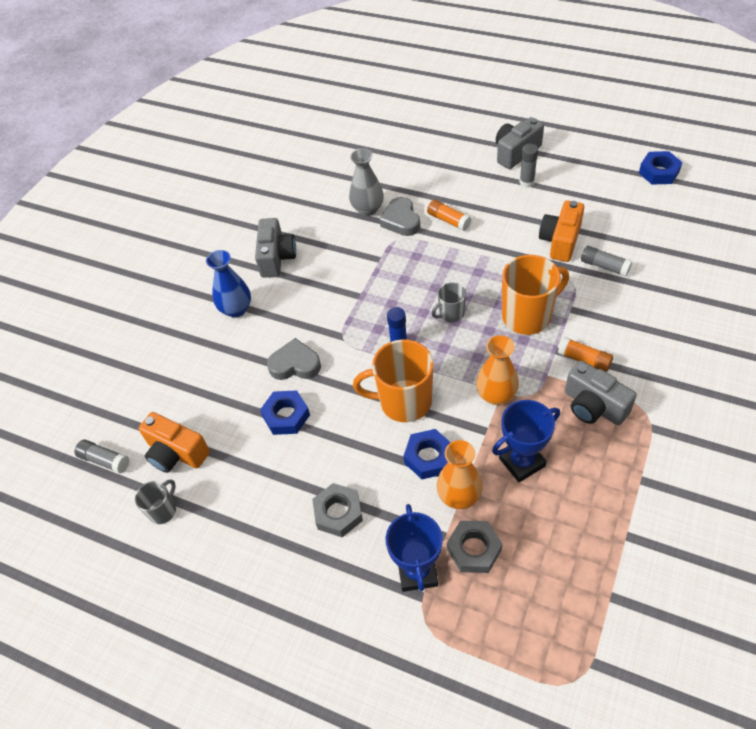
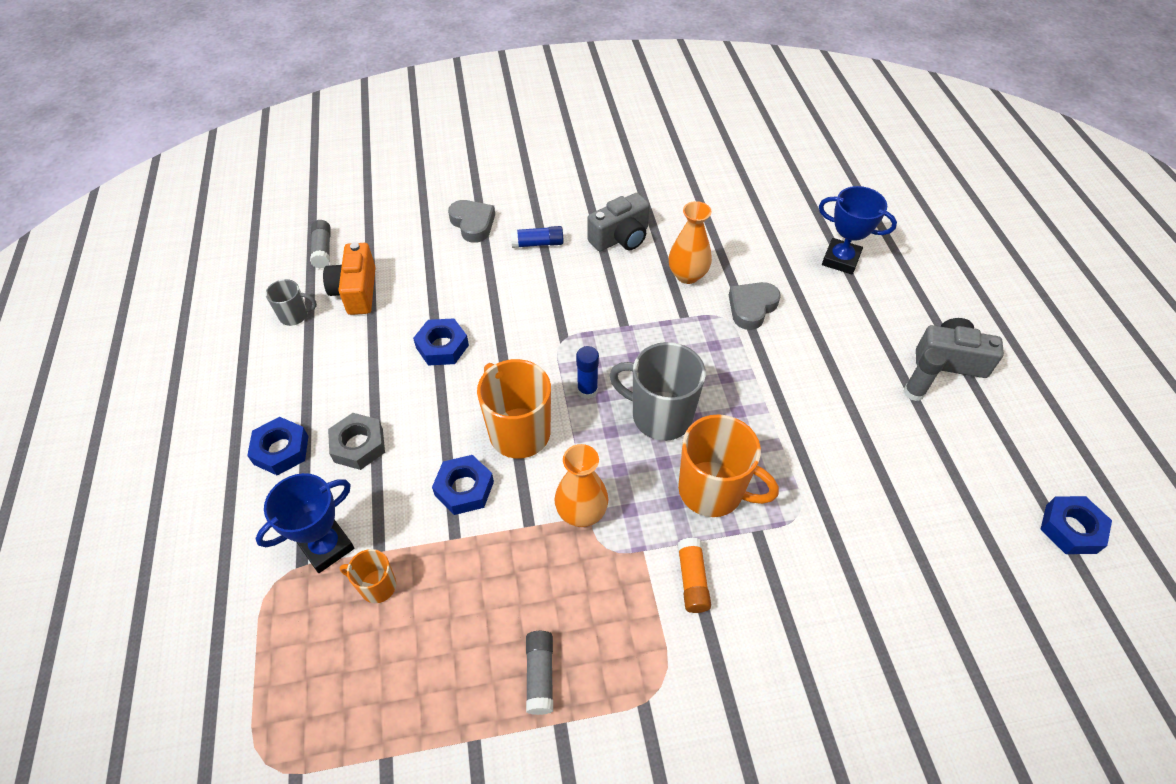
camera: 50 degrees right, 0 degrees up
(236, 309) = (537, 243): blue vase -> blue glue stick
(295, 364) = (505, 321): grey heart -> grey heart (473, 224)
(301, 572) = (281, 450): none -> blue nut
(367, 209) = (742, 272): grey vase -> none
(448, 220) = (788, 348): orange glue stick -> none
(450, 314) = (660, 416): grey mug -> grey mug, size x1.94
(459, 496) = (433, 540): orange vase -> orange vase (687, 275)
(474, 549) = (377, 586): grey nut -> orange mug
(522, 462) = (509, 580): blue trophy -> blue trophy (840, 260)
(560, 241) = (852, 471): orange camera -> none
(593, 406) = (632, 621): grey camera -> none
(604, 266) = (852, 537): grey glue stick -> grey glue stick (540, 675)

